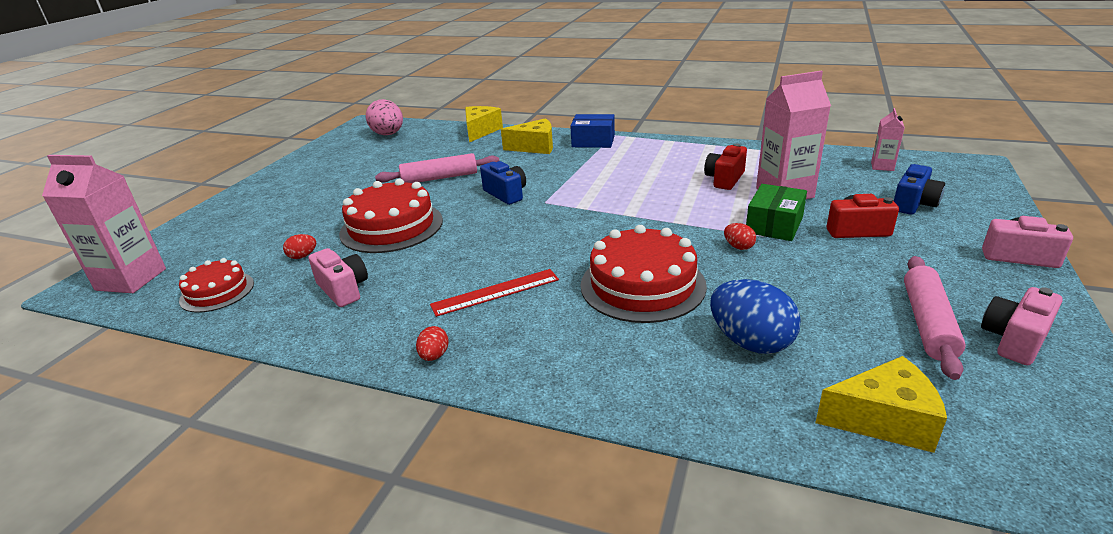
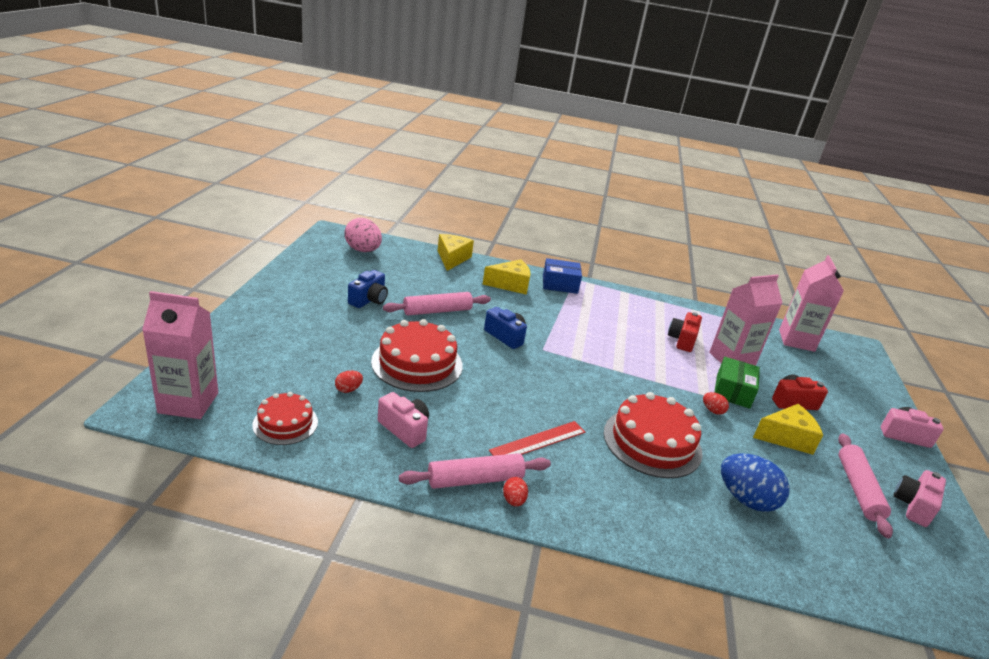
camera: 15 degrees left, 0 degrees up
(398, 335) = (475, 479): none -> pink rolling pin
(882, 166) = (796, 340): pink carton -> pink carton, size x1.96
(883, 420) = (847, 566): yellow cheese -> yellow cheese (786, 438)
(913, 204) = (826, 380): blue camera -> blue camera (369, 300)

